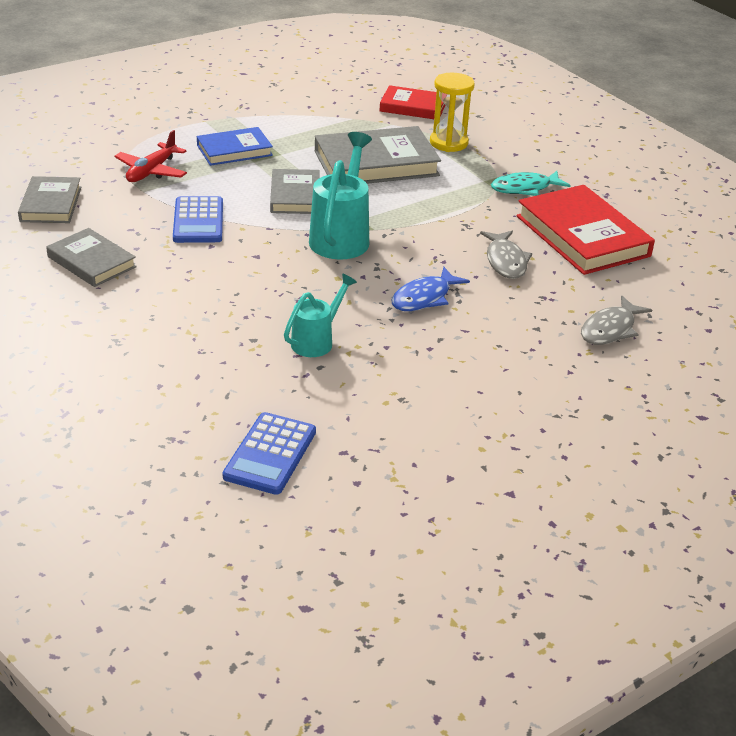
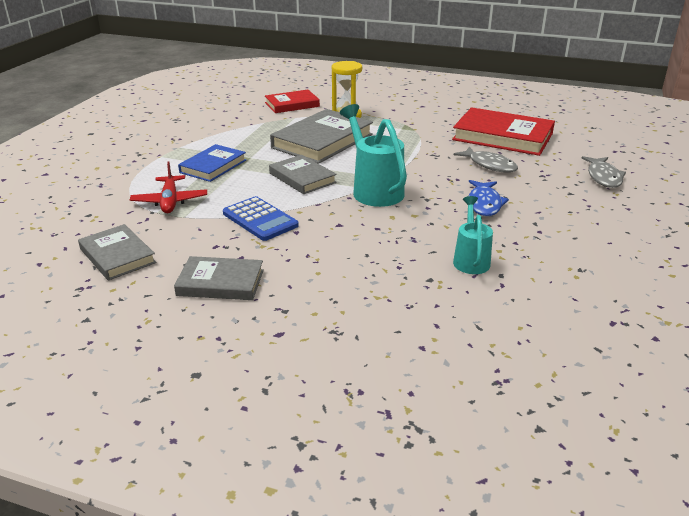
camera: 35 degrees left, 5 degrees down
(270, 454) = (577, 352): blue calculator -> none
(525, 188) = (430, 124): turquoise fish -> none

